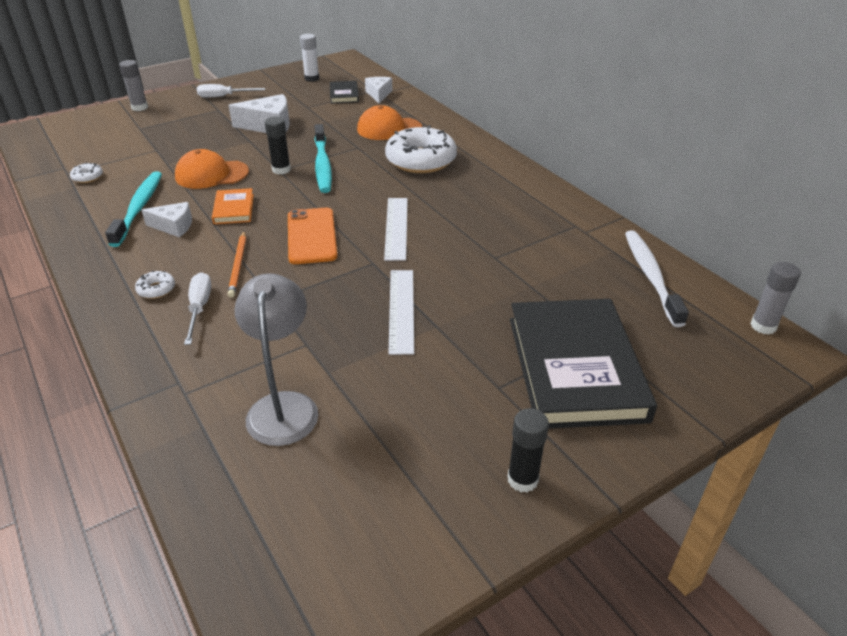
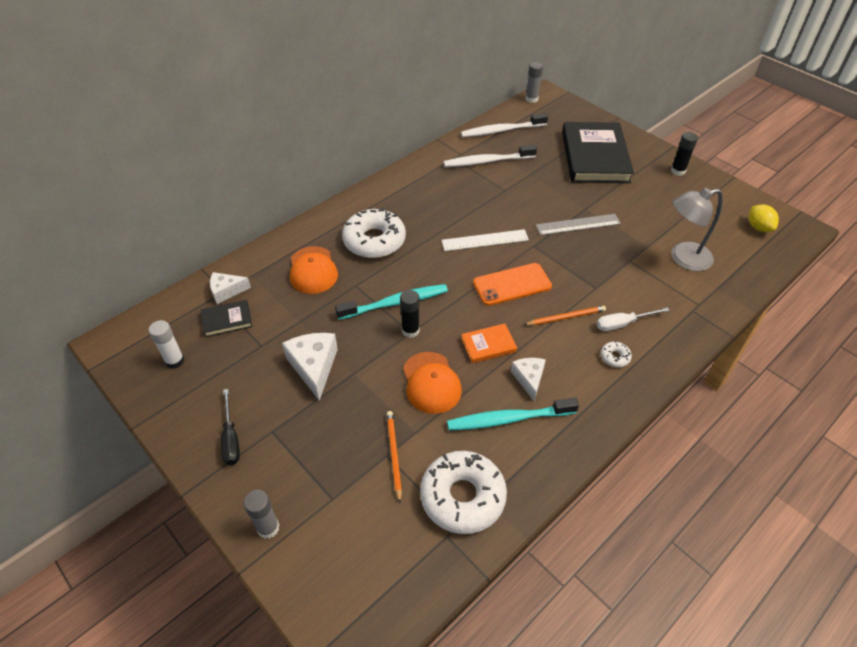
camera: 100 degrees left, 10 degrees up
(87, 177) = (462, 497): white donut -> white donut, size x2.43
(154, 152) = (394, 454): none -> orange pencil
(223, 96) = (231, 438): white screwdriver -> black screwdriver
(315, 555) = (758, 227): none -> yellow lemon
(401, 310) = (578, 225): white ruler -> grey ruler
(565, 251) = (487, 161): none -> white toothbrush
(575, 367) = (594, 157): black book -> black book turned 75 degrees counterclockwise

